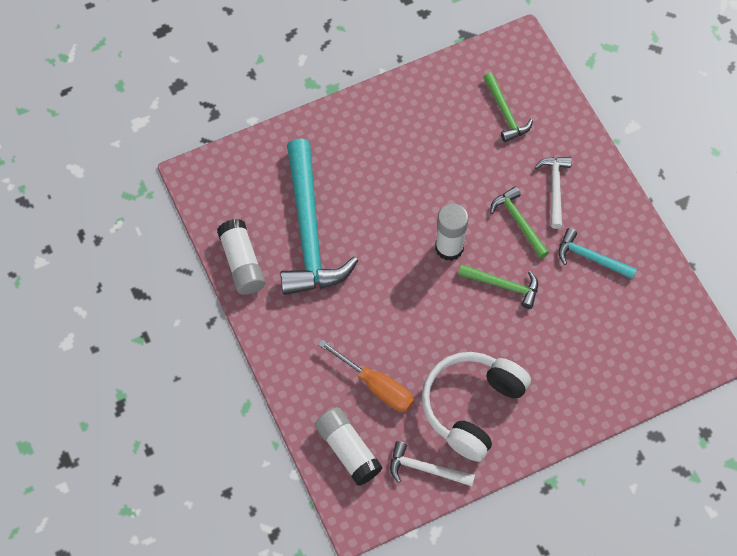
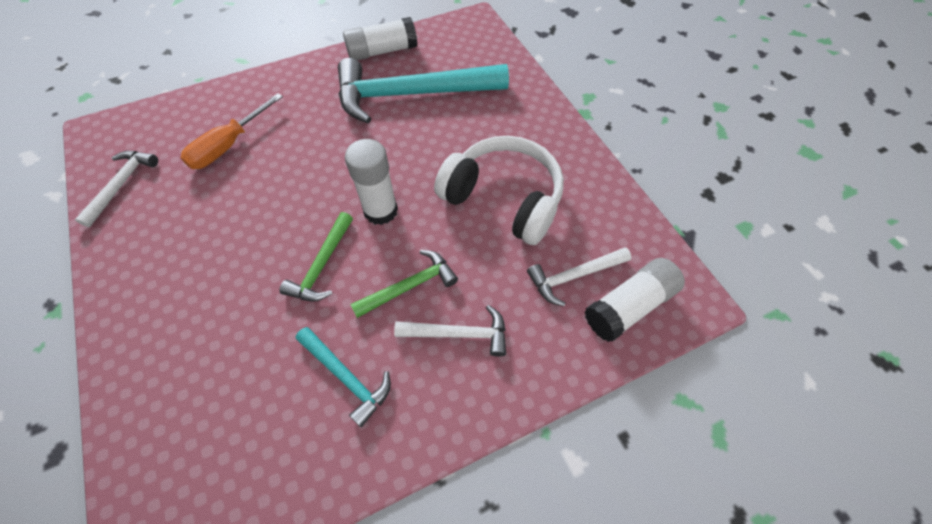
camera: 90 degrees right, 5 degrees down
(348, 450) = (169, 124): white glue stick -> white glue stick (629, 306)
(472, 407) = (175, 228): white headphones -> white headphones (503, 199)
(505, 113) = (573, 276): green hammer -> white hammer
(591, 258) = (346, 377): turquoise hammer -> turquoise hammer turned 105 degrees clockwise

